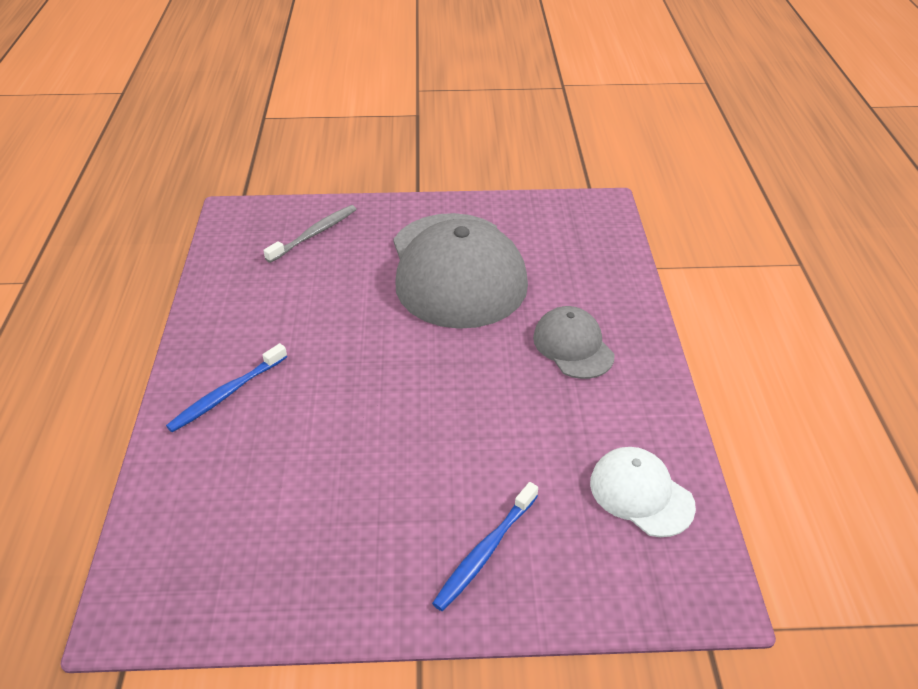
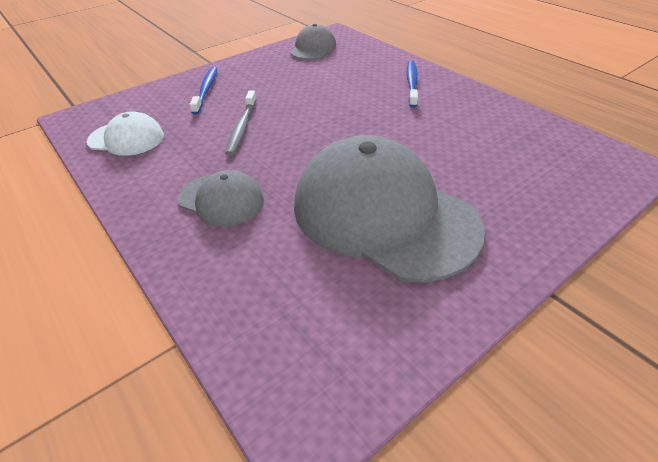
camera: 145 degrees right, 0 degrees up
(225, 578) = (313, 48): none -> grey cap
(314, 234) = (543, 183): grey toothbrush -> grey toothbrush (242, 127)

